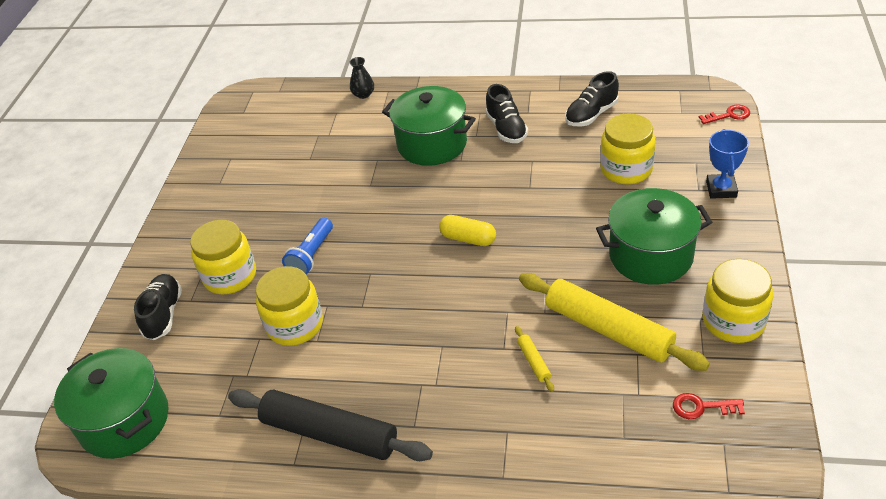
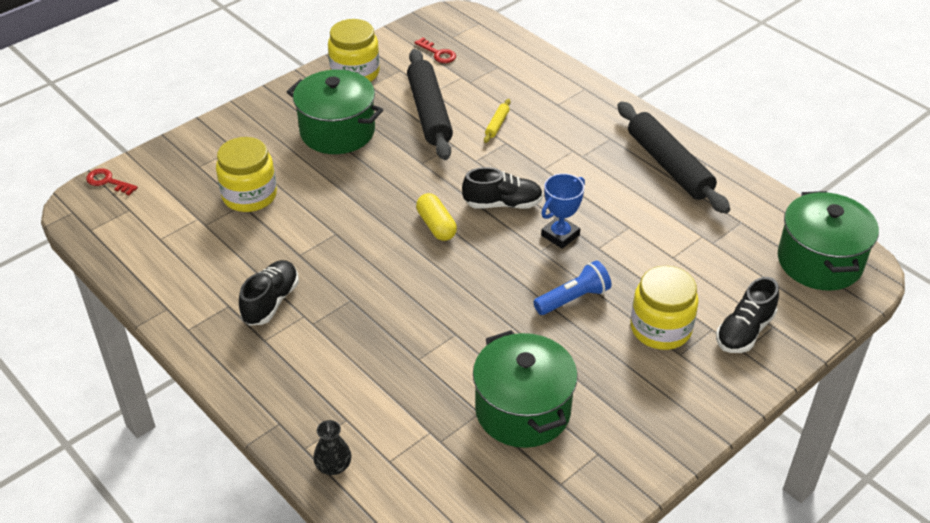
camera: 145 degrees left, 0 degrees up
(295, 325) = (636, 249): yellow jar -> none
(432, 144) = (351, 337): green pot -> green pot (523, 410)
(591, 114) = (189, 261): black shoe -> black shoe (503, 204)
(608, 329) = (429, 112): yellow rolling pin -> black rolling pin
(721, 189) = (221, 138): blue trophy -> blue trophy (560, 235)

